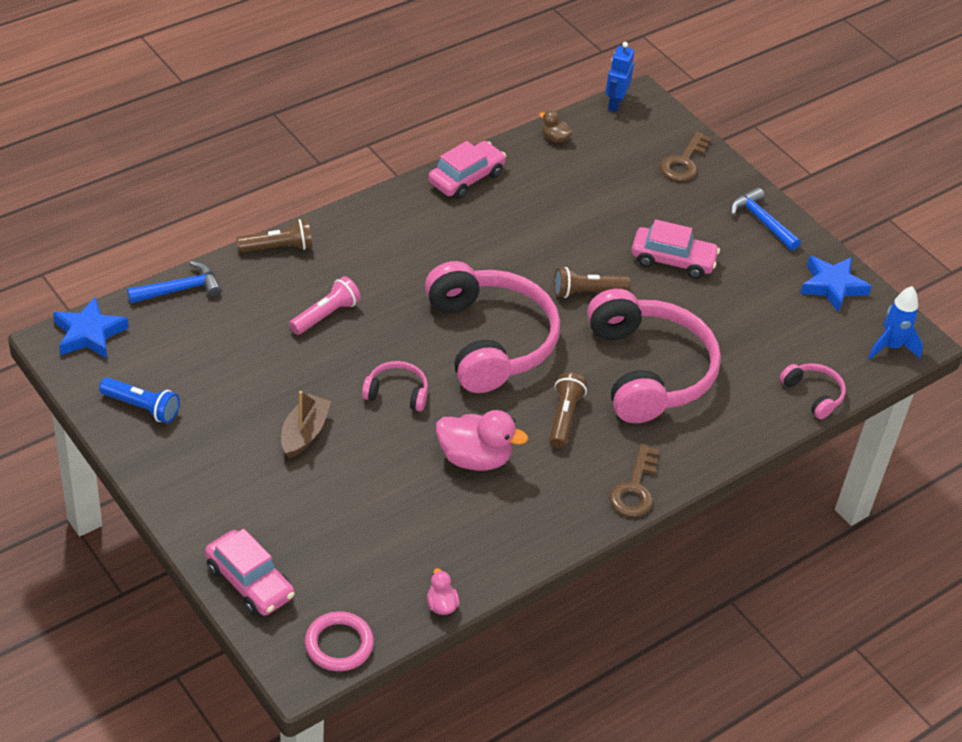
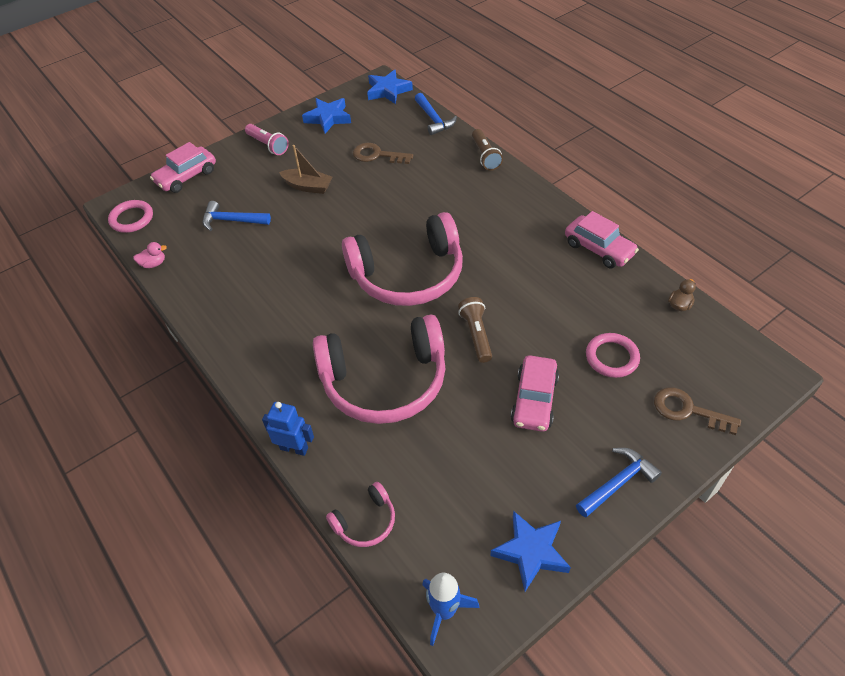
camera: 95 degrees right, 5 degrees up
(142, 407) = (328, 118): blue flashlight -> blue star
(326, 315) = (421, 185): pink flashlight -> pink flashlight (268, 145)
(363, 519) = (231, 220): none -> blue hammer
(397, 393) = (348, 227): pink headphones -> none
(474, 458) = (284, 273): pink duck -> none
(564, 417) = (327, 324): brown flashlight -> none
(615, 103) = (756, 350): blue robot -> blue robot (294, 448)
(621, 198) = (612, 357): none -> pink ring
(635, 488) = (250, 372): brown key -> brown key (377, 155)

